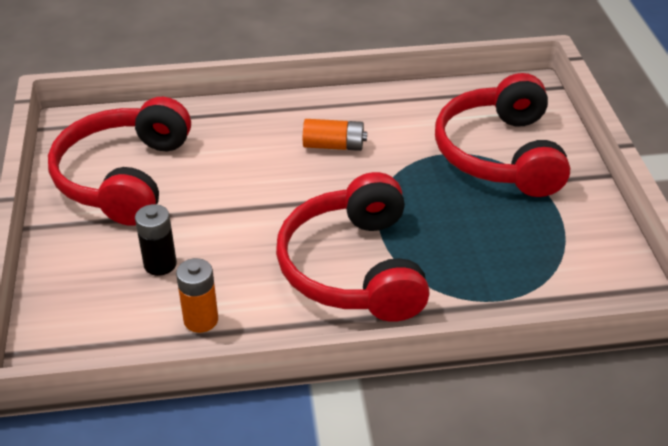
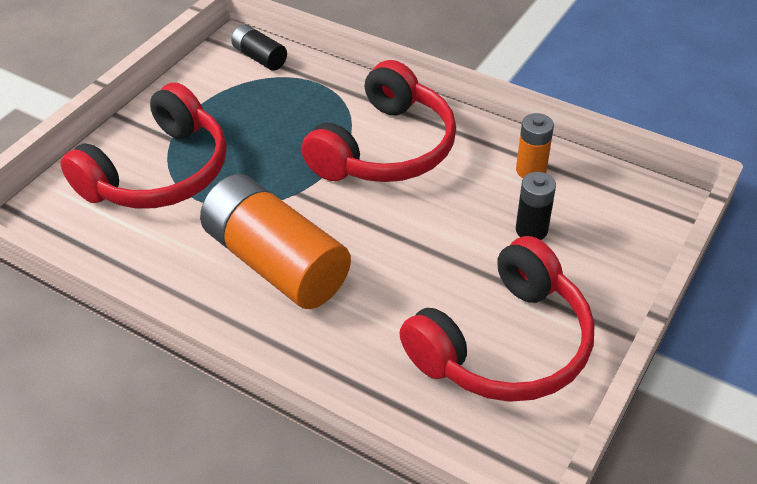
camera: 140 degrees left, 5 degrees up
(334, 146) = (276, 262): orange battery -> orange battery, size x2.13
(588, 294) = (260, 57): none -> black battery

